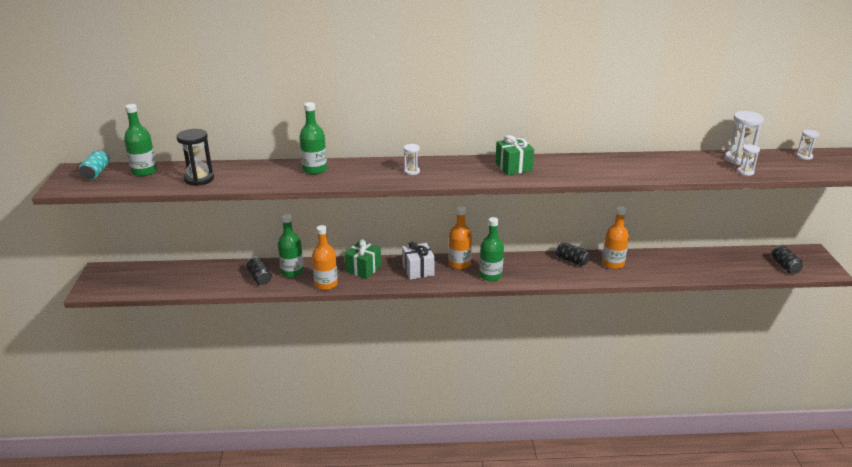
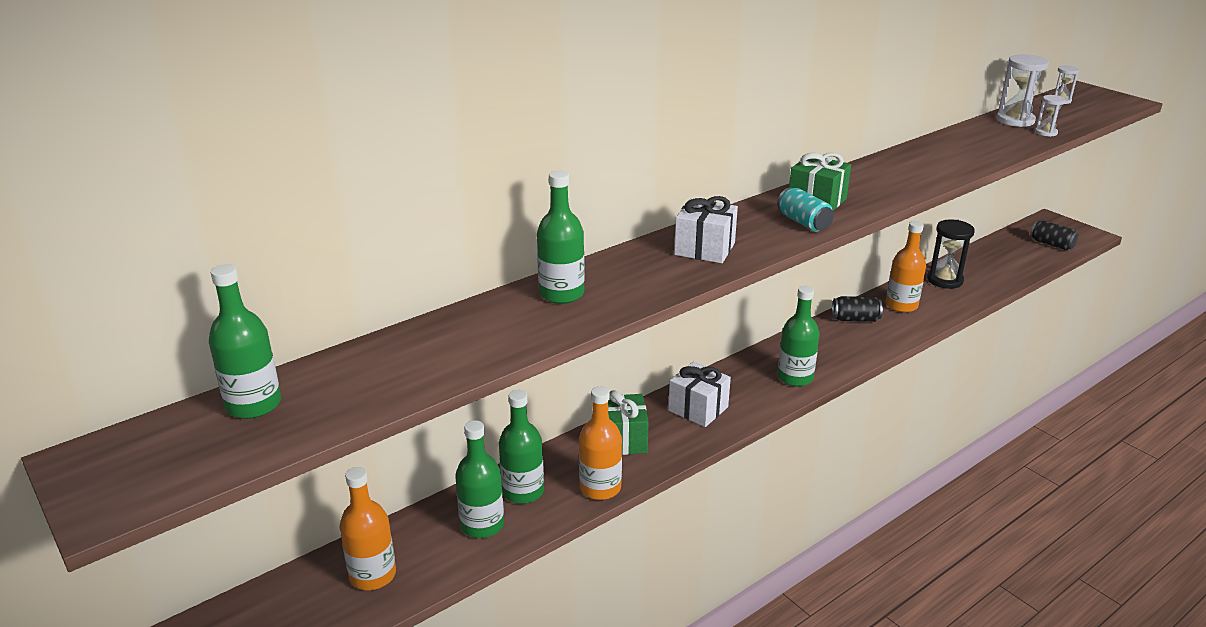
camera: 35 degrees left, 0 degrees up
(96, 173) = (147, 445): turquoise can -> turquoise can (803, 222)
(199, 179) = (389, 379): black hourglass -> black hourglass (944, 280)
(260, 278) = (482, 525): black can -> green bottle
(412, 171) = (704, 249): white hourglass -> white gift
(459, 264) = (737, 377): orange bottle -> orange bottle (372, 575)

